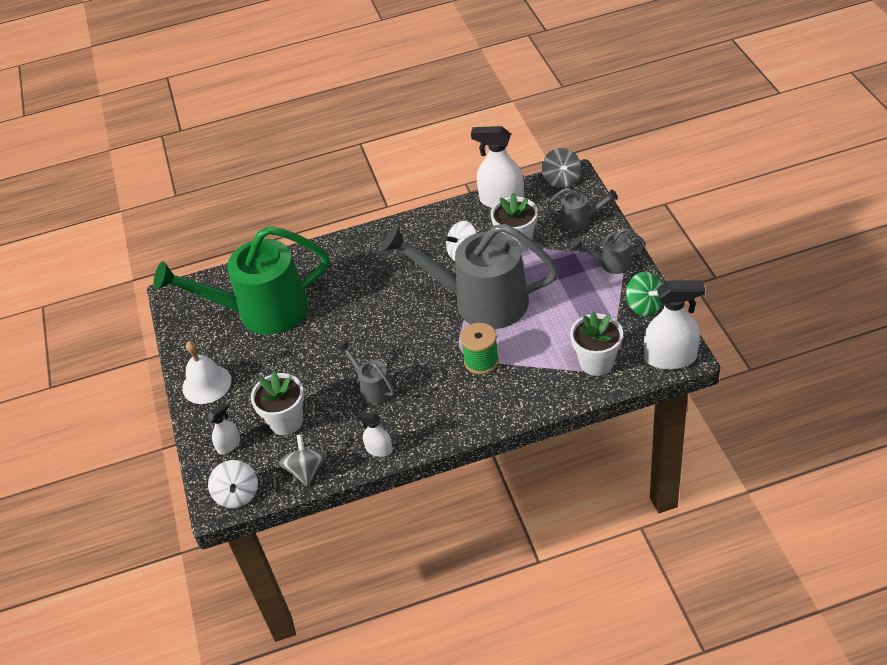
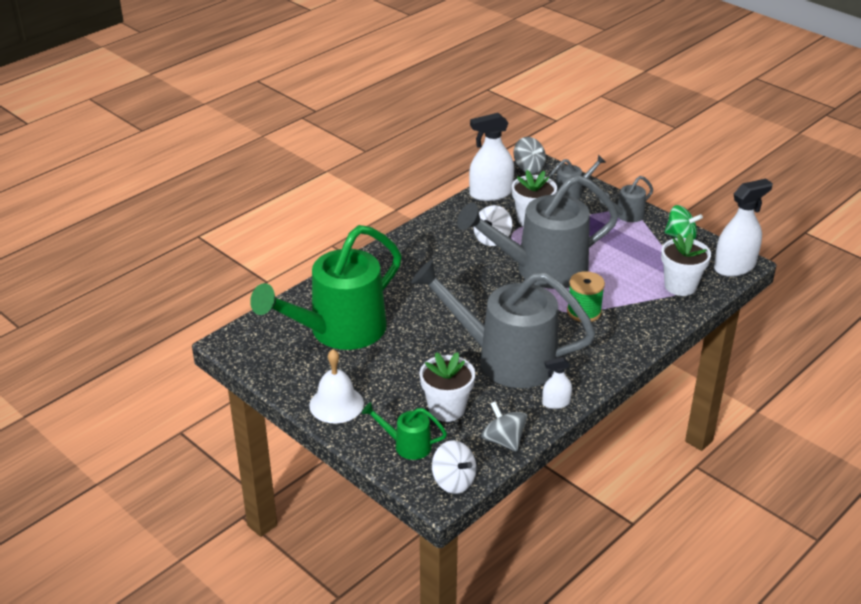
camera: 35 degrees left, 10 degrees down
(229, 445) = (407, 445): white spray bottle -> green watering can
(372, 387) = (504, 359): grey watering can -> grey watering can, size x2.32

